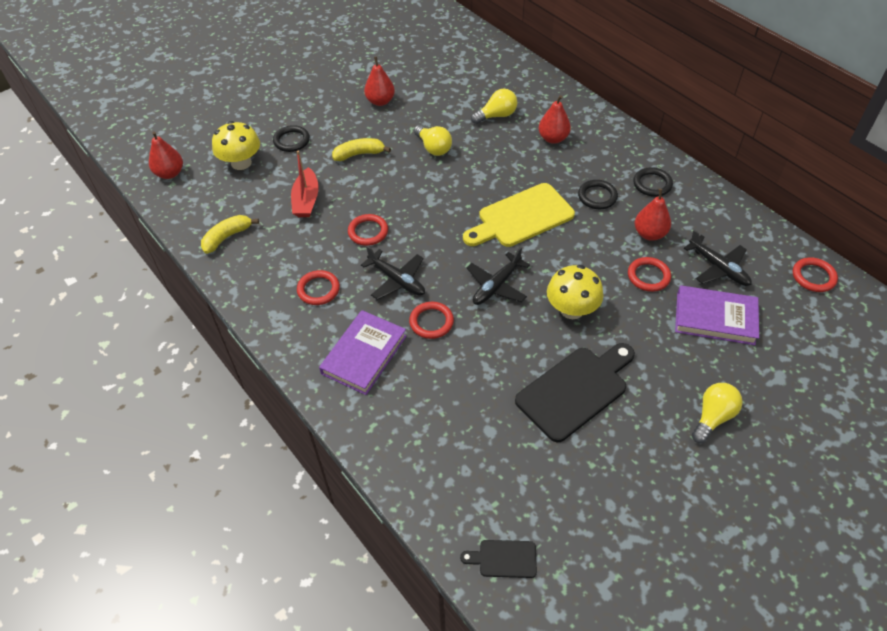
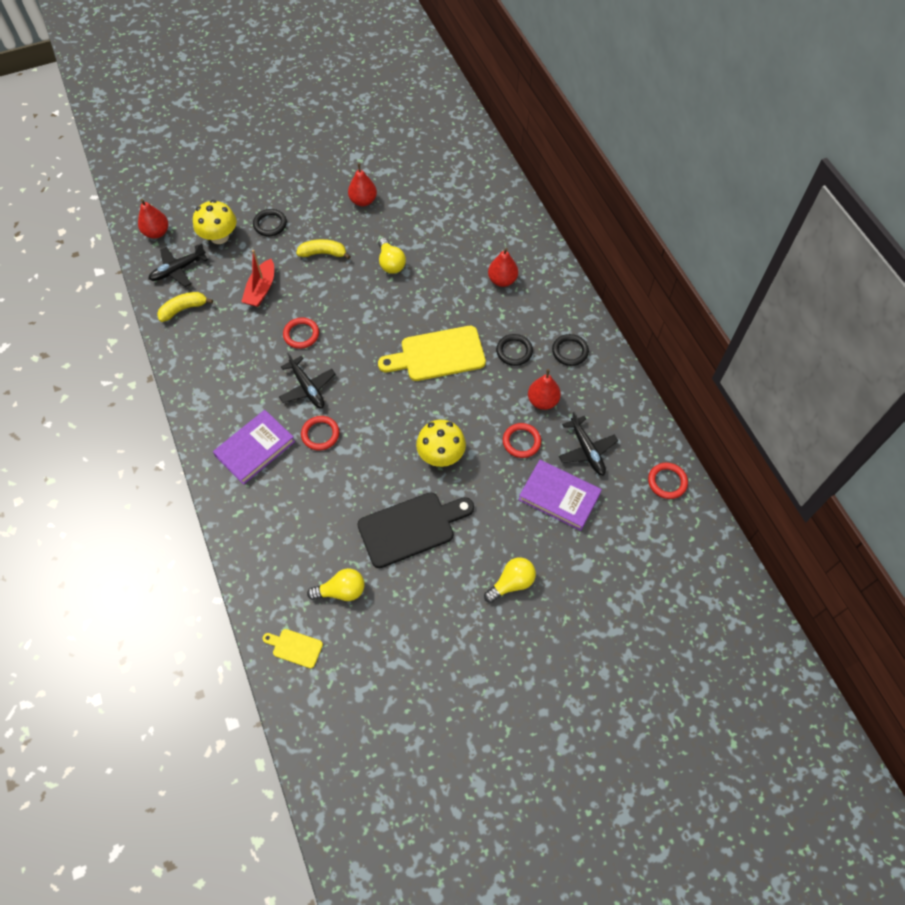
camera: 15 degrees right, 10 degrees up
(318, 289) = (240, 379): red ring -> none
(496, 116) = (461, 242): yellow light bulb -> yellow light bulb (341, 591)
(497, 285) = (388, 415): black plane -> black plane (178, 269)
(504, 559) = (295, 647): black cutting board -> yellow cutting board

